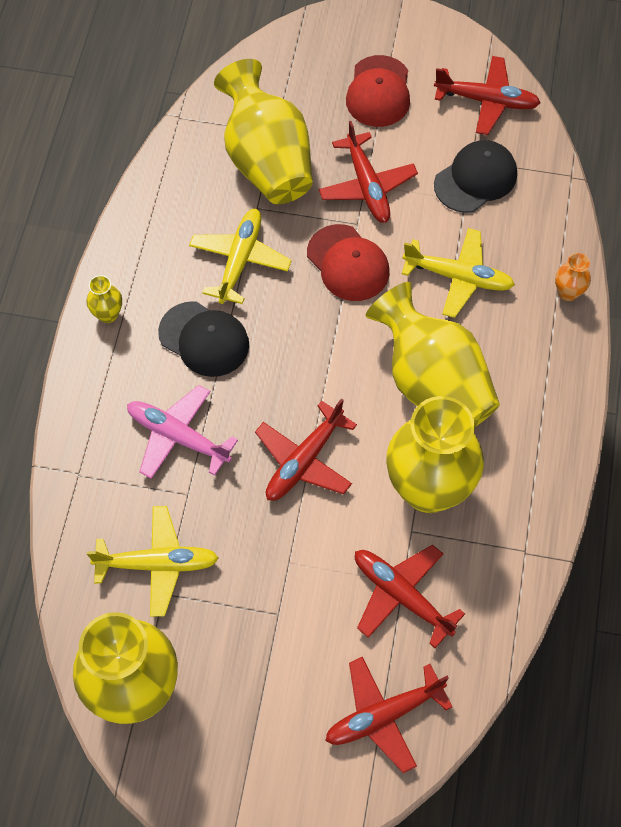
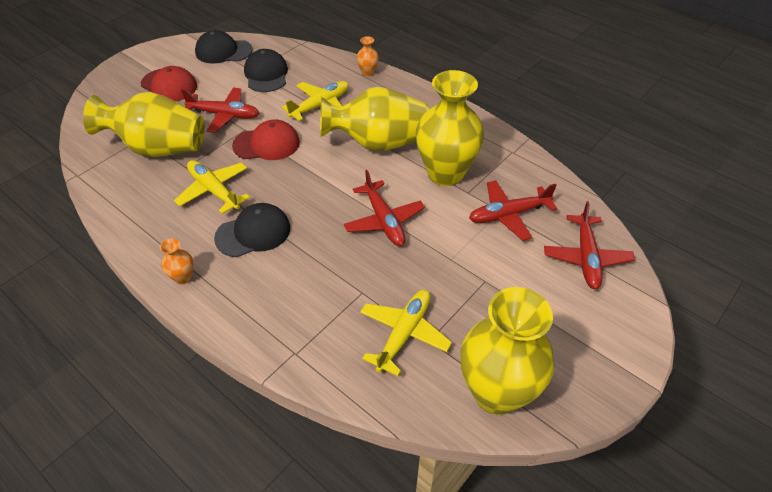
camera: 60 degrees left, 15 degrees down
(108, 314) = (183, 277): yellow vase -> orange vase
(178, 437) = (314, 278): pink plane -> none
(486, 101) = (223, 51): red plane -> black cap

